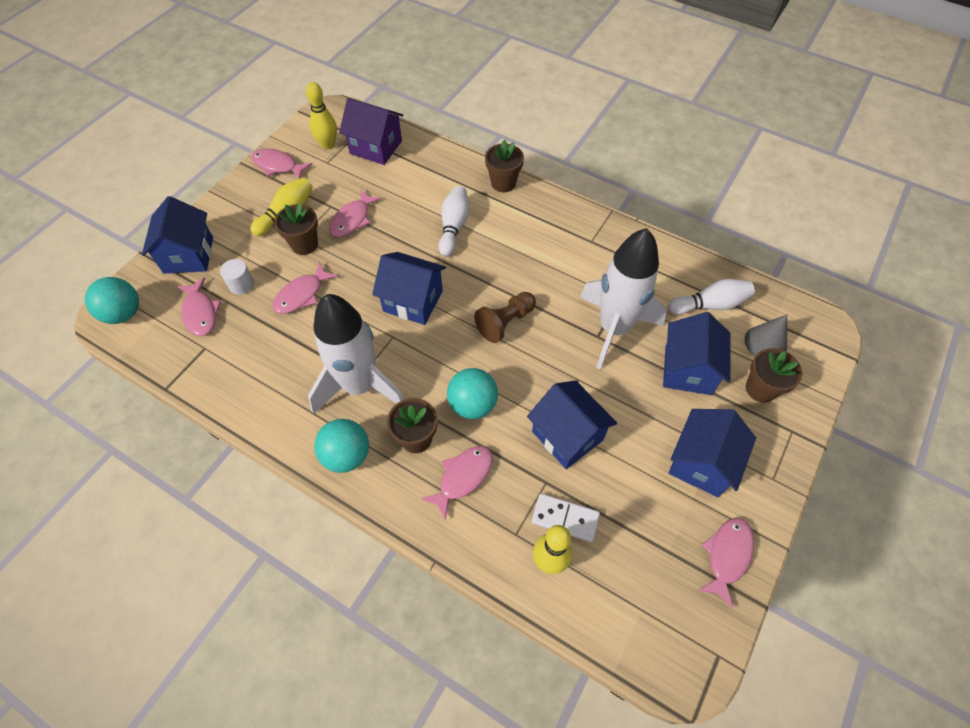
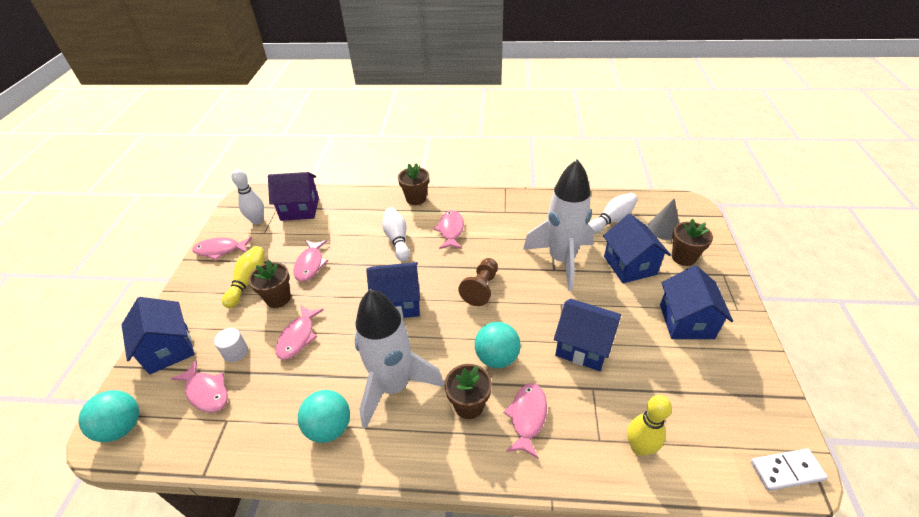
camera: 25 degrees left, 15 degrees down
(328, 145) = (257, 221): yellow bowling pin -> white bowling pin
(347, 455) = (417, 449): turquoise ball -> turquoise ball (329, 427)
(565, 518) = (626, 408): white domino -> white domino (786, 470)
(727, 556) = (753, 376): pink fish -> pink fish (451, 230)

